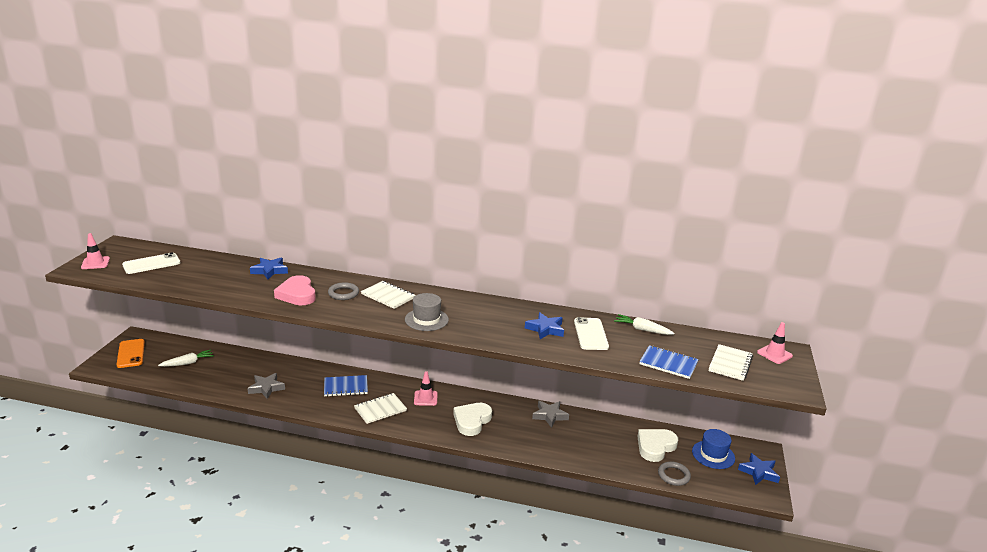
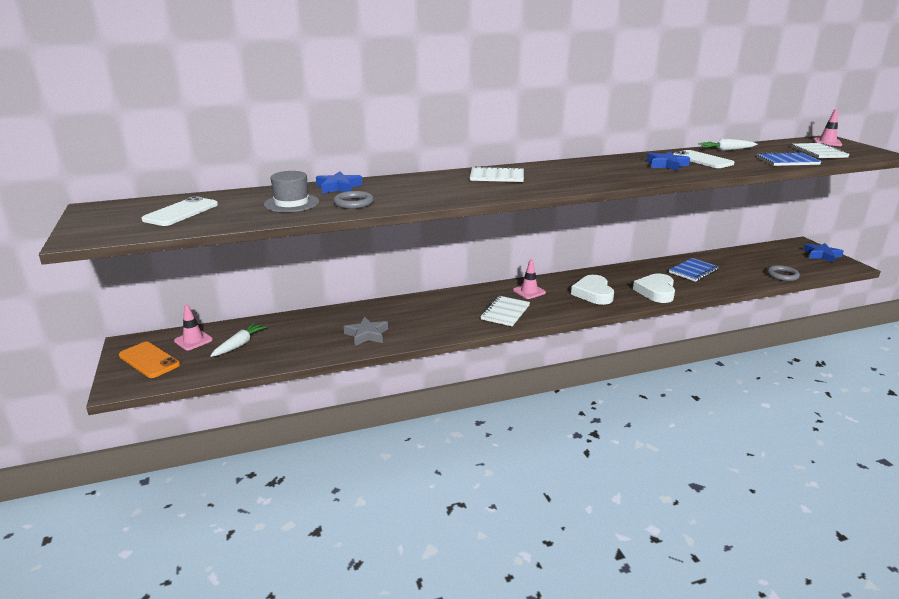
camera: 30 degrees left, 0 degrees up
(95, 263) = (97, 228): pink traffic cone -> pink traffic cone (193, 340)
(297, 294) = (409, 195): pink heart -> none
(343, 293) = (452, 184): grey ring -> grey ring (353, 203)
(346, 387) = (445, 307): blue notebook -> blue notebook (693, 271)
(426, 319) = (566, 181): grey hat -> grey hat (291, 203)
(549, 415) = (642, 270): grey star -> none
(655, 447) = (741, 263): white heart -> white heart (656, 291)
(713, 455) = (781, 255): blue hat -> none

